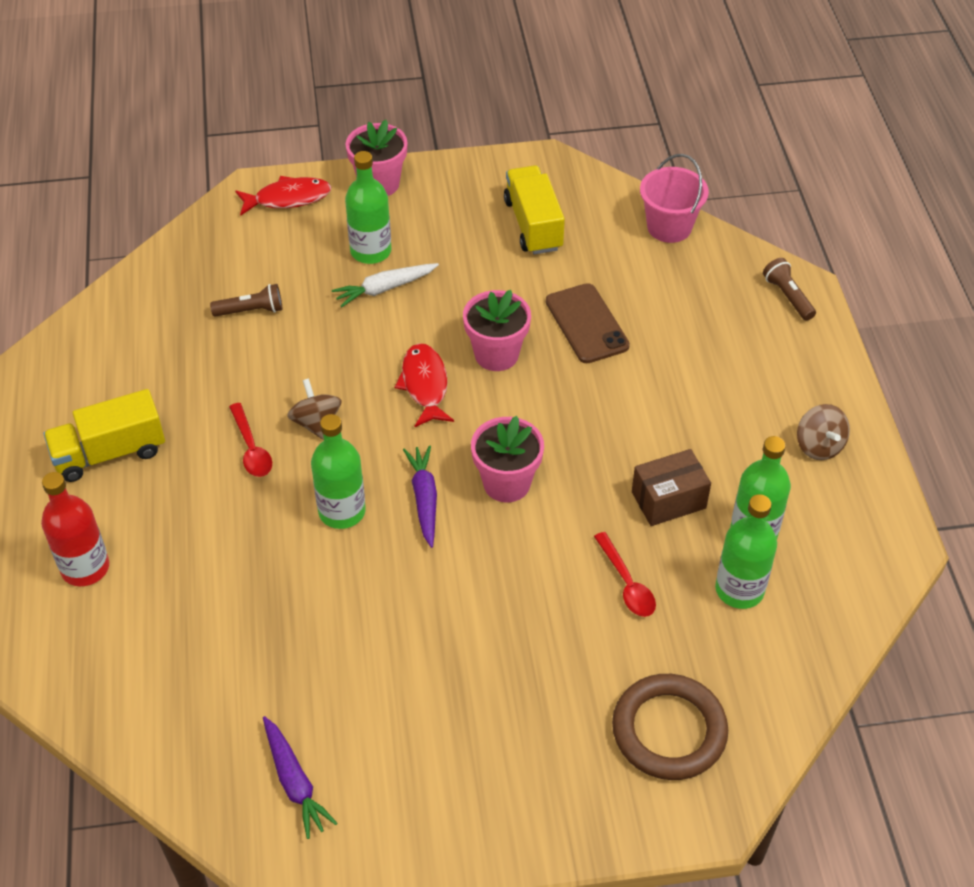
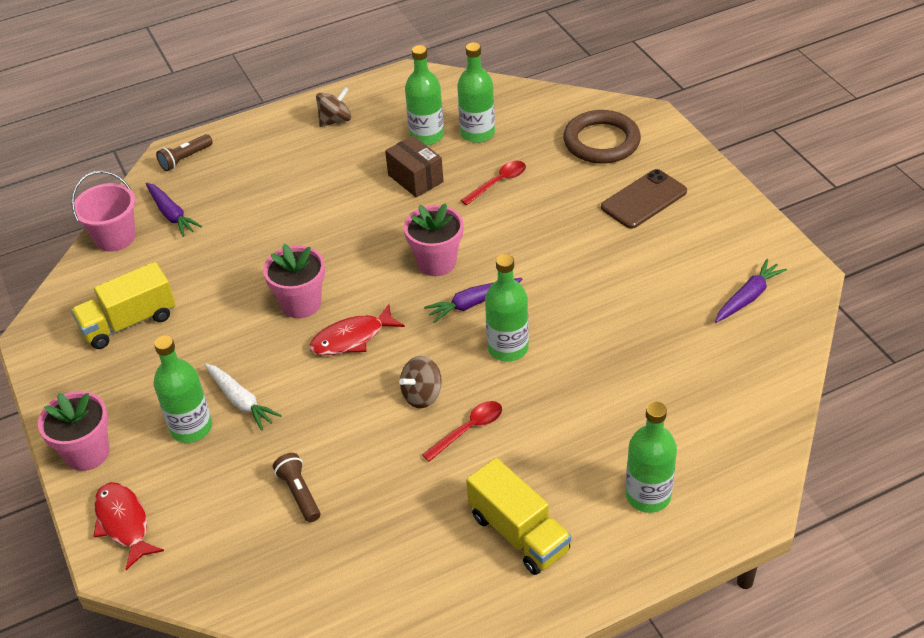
camera: 105 degrees left, 5 degrees down
(85, 568) = (648, 495): red bottle -> green bottle
(586, 324) = (248, 259): brown phone -> brown phone (644, 199)
(689, 273) = (171, 214): none -> purple carrot

